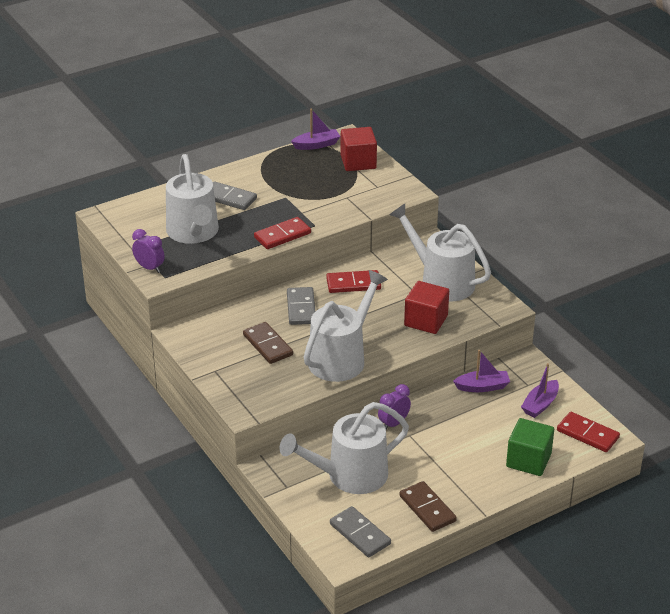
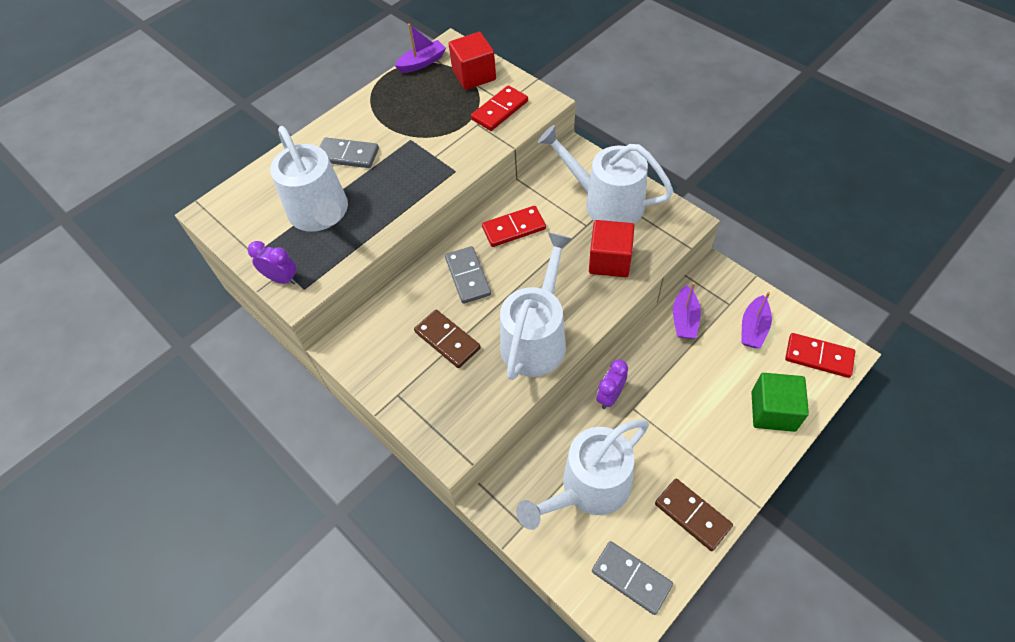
camera: 10 degrees left, 20 degrees up
(282, 235) = (423, 193): red domino -> red domino (499, 110)
(482, 387) = (684, 319): purple boat -> purple boat turned 120 degrees clockwise

